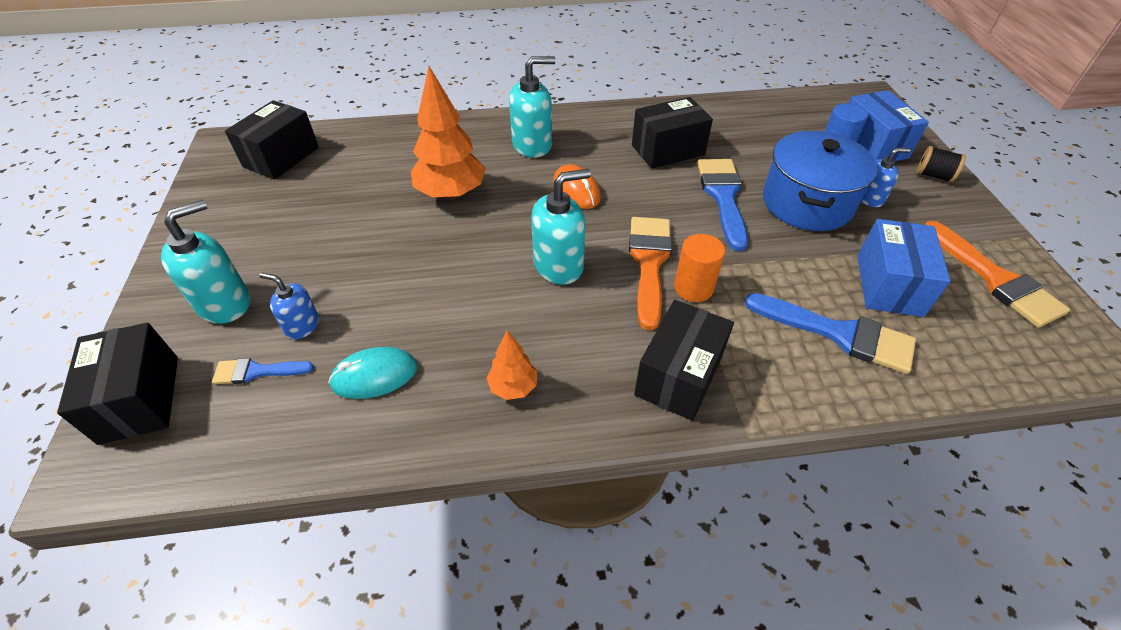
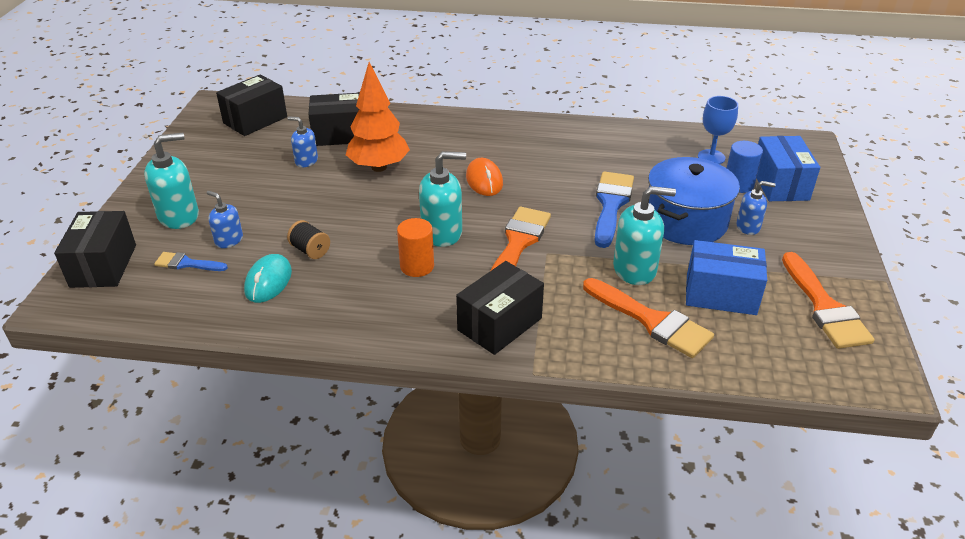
camera: 15 degrees right, 10 degrees down
(362, 200) = (306, 161): none -> blue soap dispenser
(374, 376) = (268, 281): turquoise mouse -> turquoise mouse turned 75 degrees counterclockwise
(513, 387) = (367, 307): orange tree -> none
(532, 145) = (464, 140): turquoise soap dispenser -> turquoise soap dispenser (635, 269)
(668, 150) = (582, 161): black box -> black box (340, 134)
(693, 288) = (546, 267): orange cylinder -> orange cylinder (417, 266)
(792, 125) = (711, 157): none -> blue goblet
(838, 334) = (651, 321): blue brush -> orange brush
(889, 285) = (720, 294): blue box -> blue box turned 75 degrees clockwise
(933, 175) = (824, 218): black spool -> black spool (310, 250)

